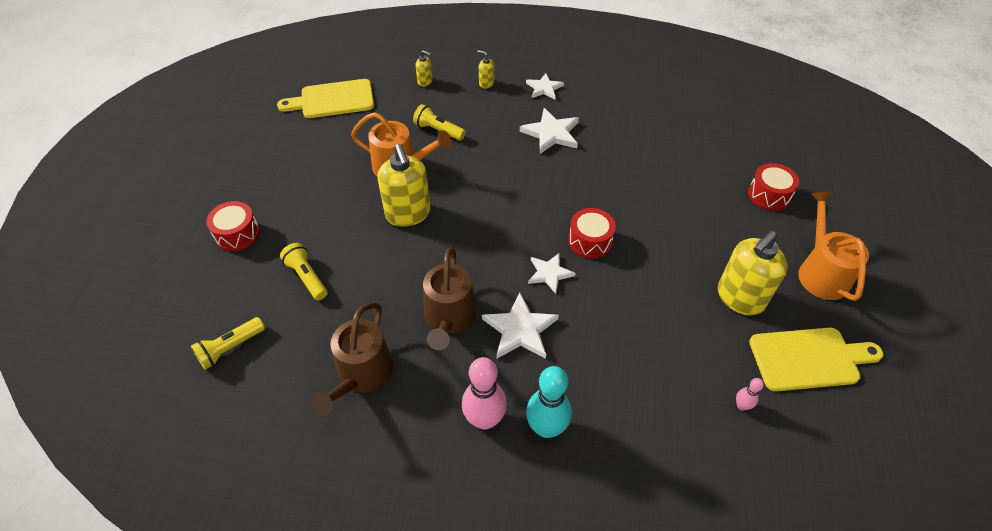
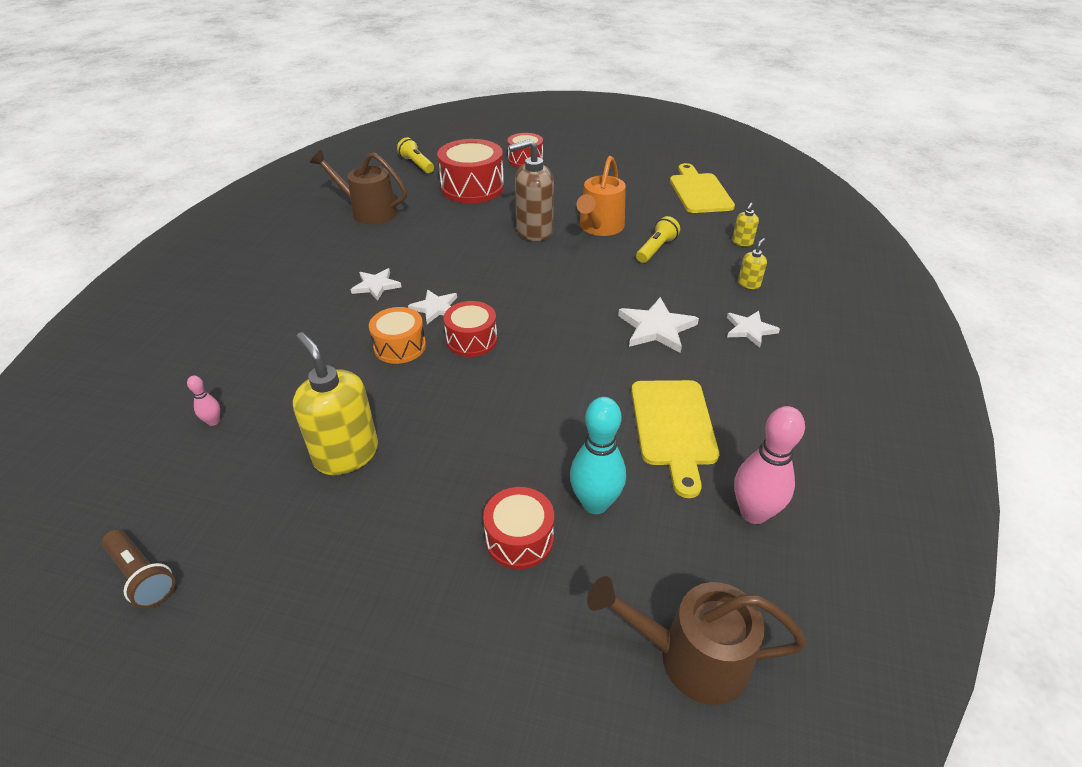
camera: 95 degrees right, 10 degrees down
(307, 277) = (472, 188): yellow flashlight -> red drum
(408, 214) = (534, 231): yellow soap dispenser -> brown soap dispenser
(449, 318) = (404, 249): brown watering can -> brown watering can (691, 657)
(484, 419) = (298, 263): pink bowling pin -> pink bowling pin (753, 513)
(520, 329) = (376, 286): white star -> white star, size x0.66
(546, 428) = (272, 292): turquoise bowling pin -> turquoise bowling pin (595, 503)
(610, 290) = (400, 346): none -> orange drum
(809, 359) = (231, 500): yellow cutting board -> yellow cutting board (673, 427)
(821, 272) = (352, 561): orange watering can -> none
(889, 390) = (142, 576): none -> brown flashlight

